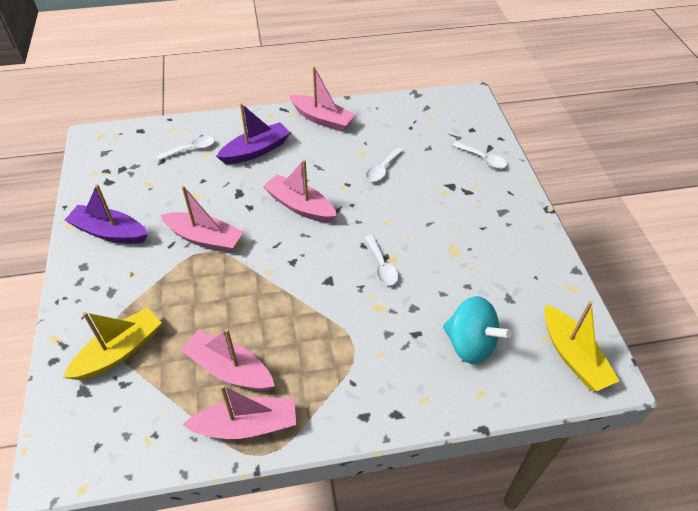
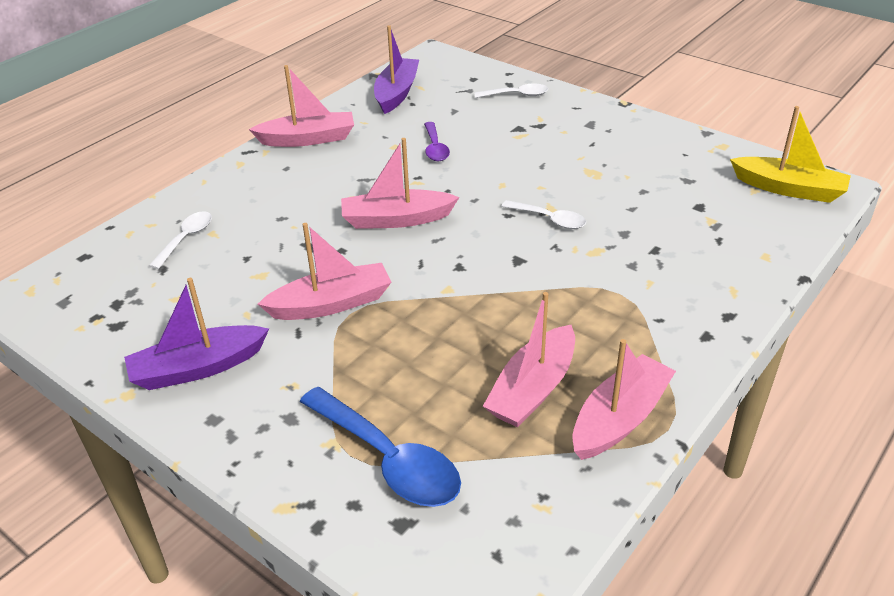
camera: 40 degrees left, 10 degrees down
(119, 351) = (389, 459): yellow boat -> blue spoon
(229, 369) = (533, 389): pink boat -> pink boat turned 45 degrees counterclockwise
(256, 150) = (272, 200): purple boat -> purple boat (396, 93)
(382, 169) = (435, 148): white spoon -> purple spoon
(470, 344) = (707, 229): turquoise spinning top -> none

